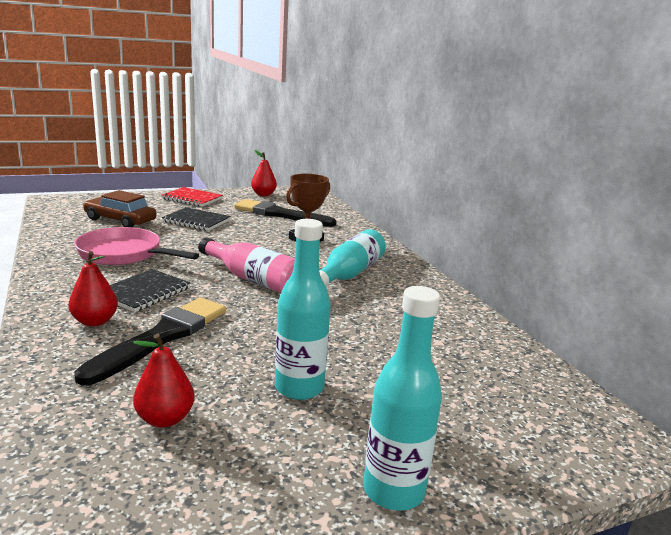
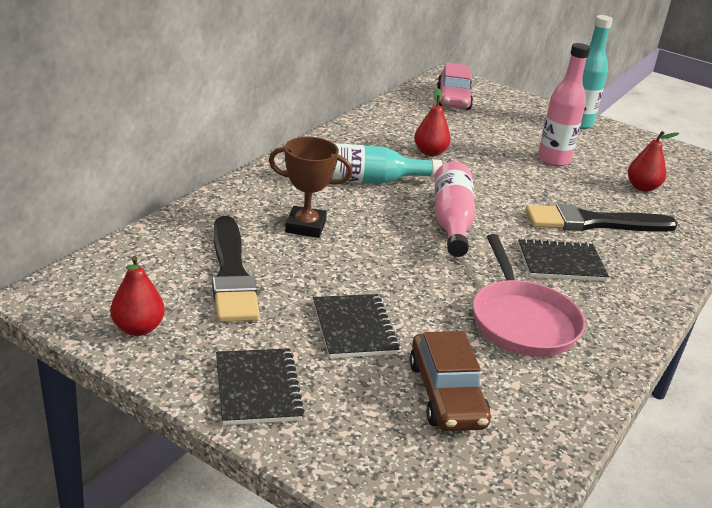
camera: 125 degrees left, 10 degrees up
(95, 321) = (628, 259): red pear -> red pear (430, 152)
(192, 199) = (257, 388): red notebook -> black notebook
(299, 388) = (553, 160): turquoise bottle -> pink bottle
(534, 402) = (453, 98): none -> pink car

